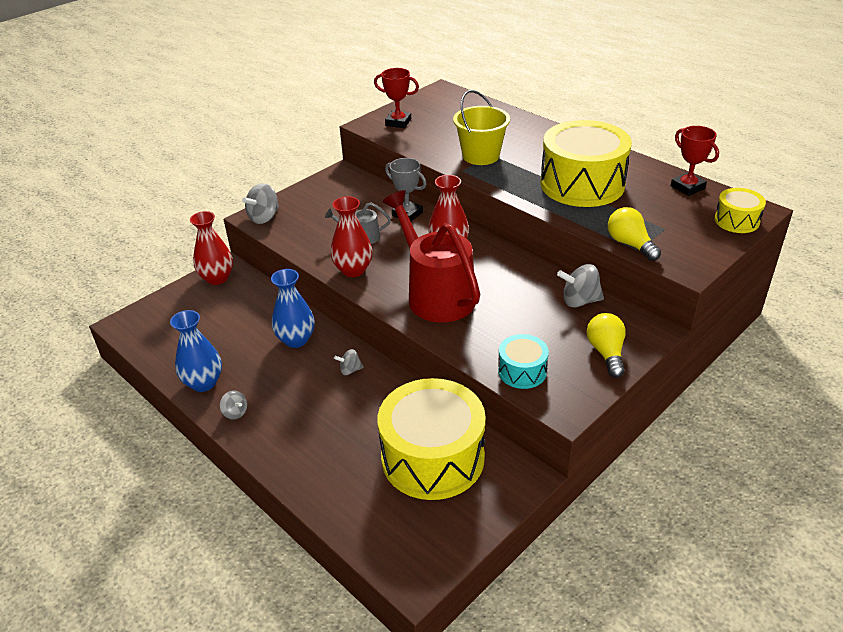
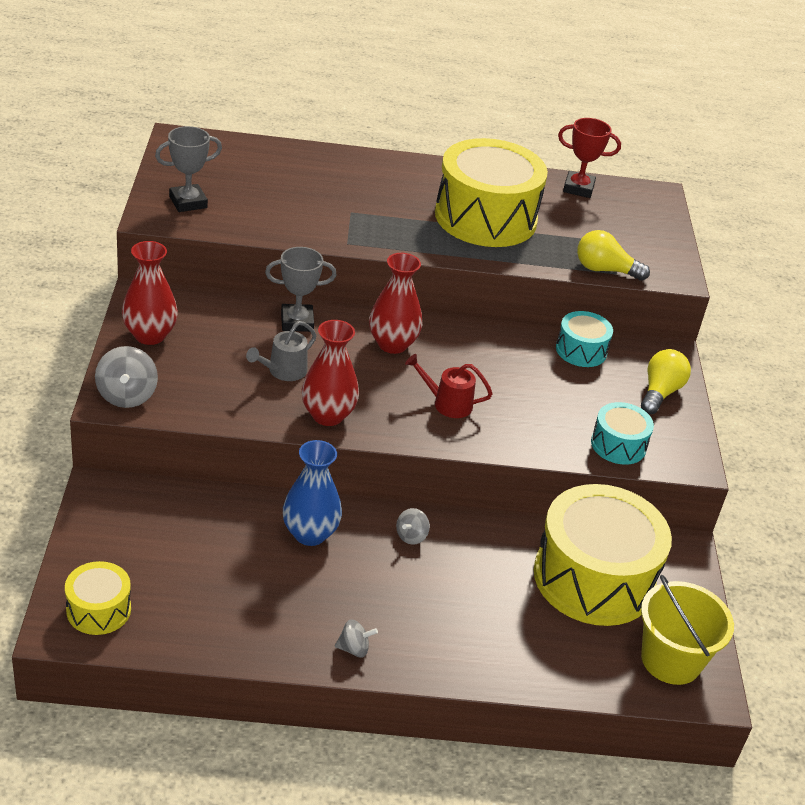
camera: 50 degrees left, 0 degrees up
(203, 383) = (272, 638): blue vase -> none
(217, 278) = (107, 508): red vase -> red vase (150, 335)
(398, 122) = (188, 202): red trophy -> grey trophy
(435, 294) = (447, 403): red watering can -> red watering can, size x0.45
(481, 156) = (343, 217): yellow bucket -> yellow bucket (671, 660)
(579, 301) = (581, 350): grey spinning top -> turquoise drum
(606, 353) = (660, 392): yellow light bulb -> yellow light bulb turned 75 degrees clockwise
(736, 221) = (655, 211): yellow drum -> yellow drum (98, 610)

